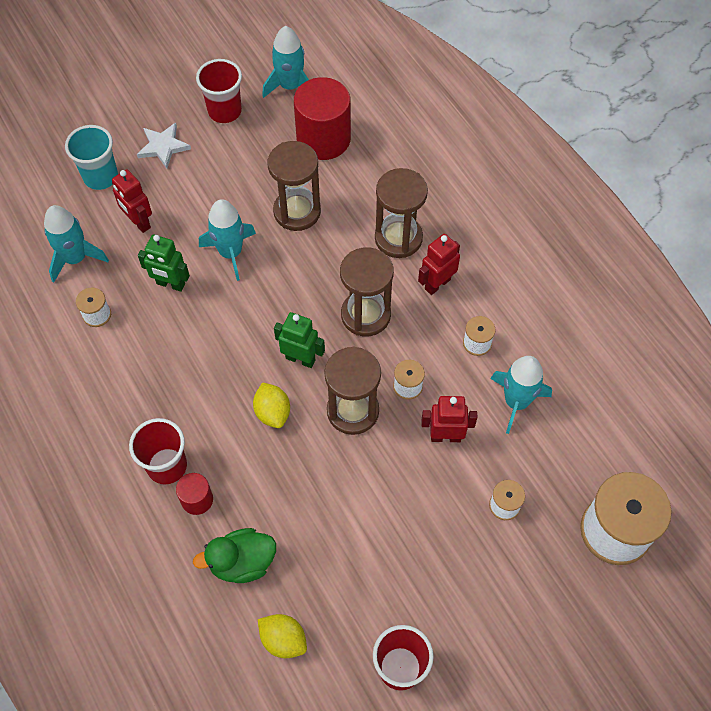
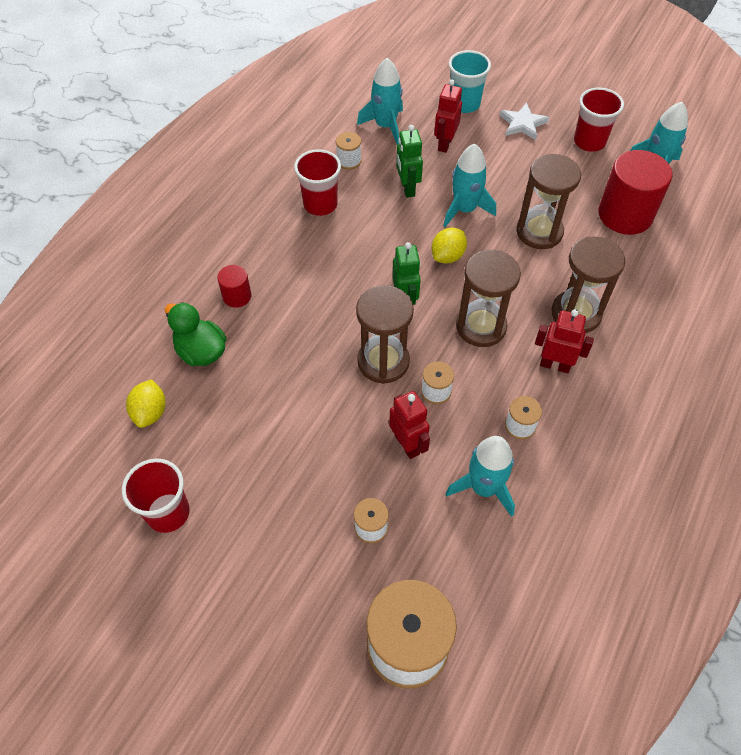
camera: 60 degrees right, 5 degrees down
(167, 466) = (253, 264): red cup -> red cup (320, 204)
(272, 412) = (343, 307): yellow lemon -> yellow lemon (447, 256)

